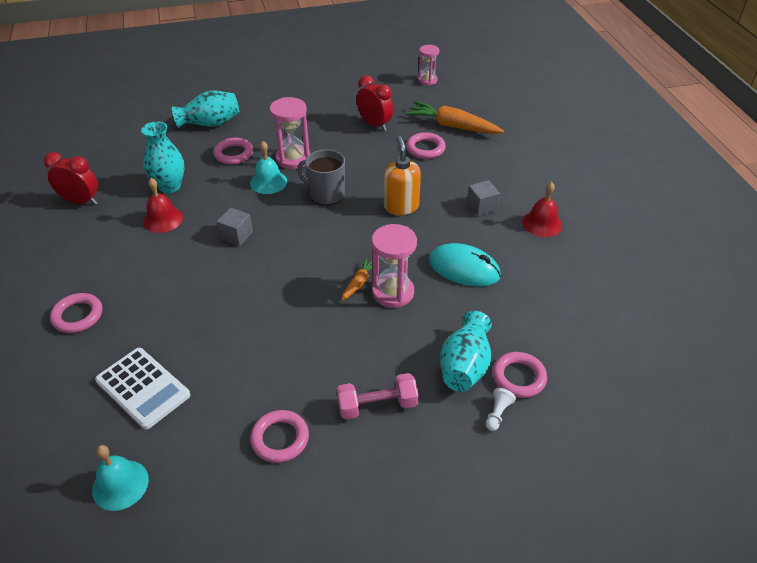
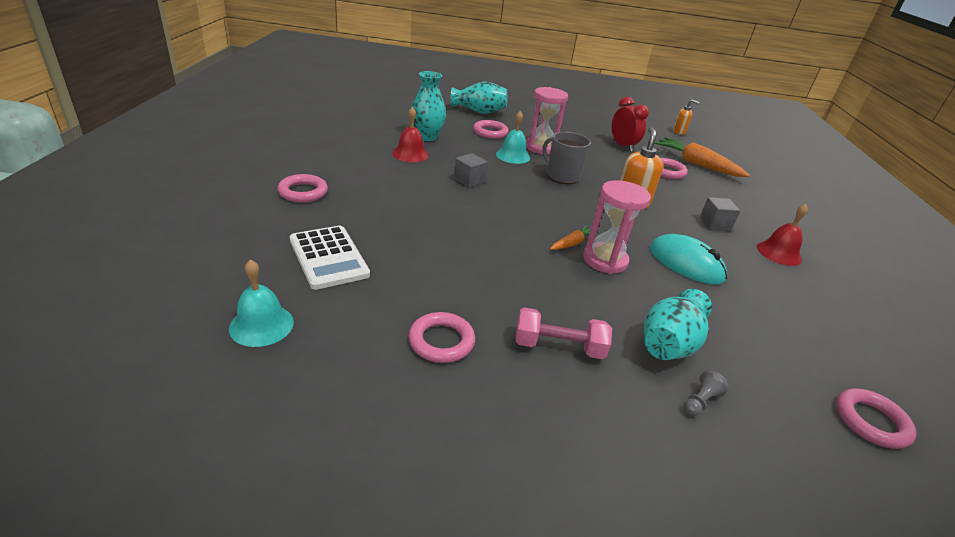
camera: 15 degrees right, 10 degrees down
(81, 201) = (350, 127): red clock -> none
(427, 80) = (679, 132): pink hourglass -> orange soap dispenser
(497, 414) = (700, 401): white pawn -> grey pawn
(518, 377) = (732, 374): pink ring -> pink ring (871, 421)

